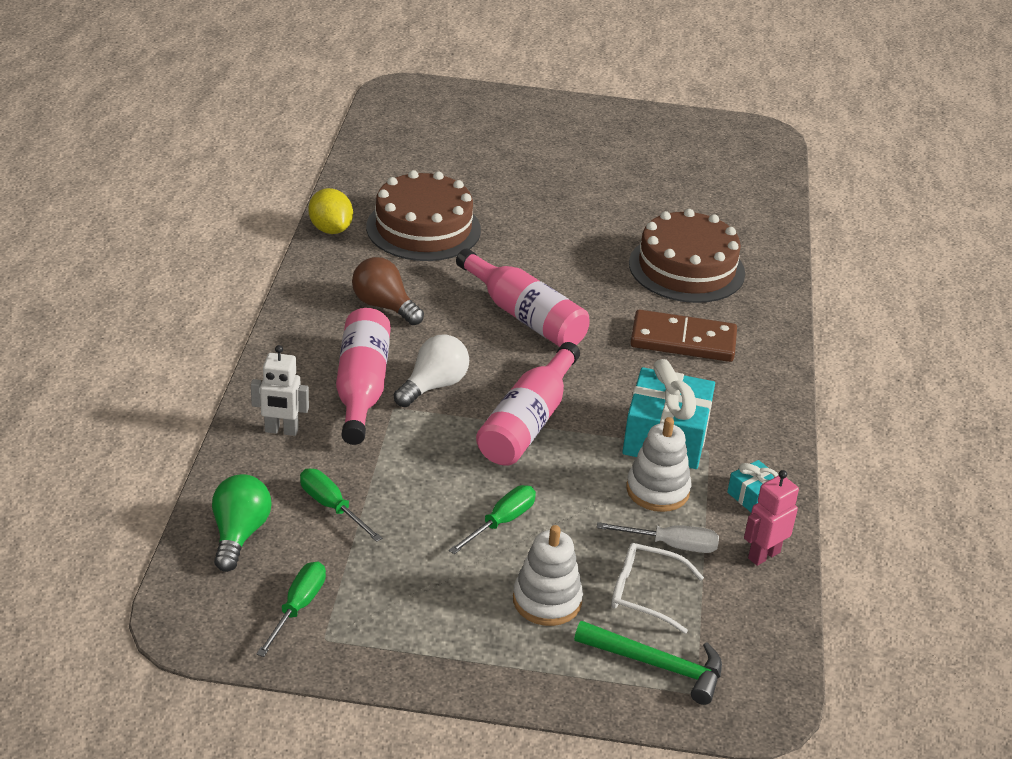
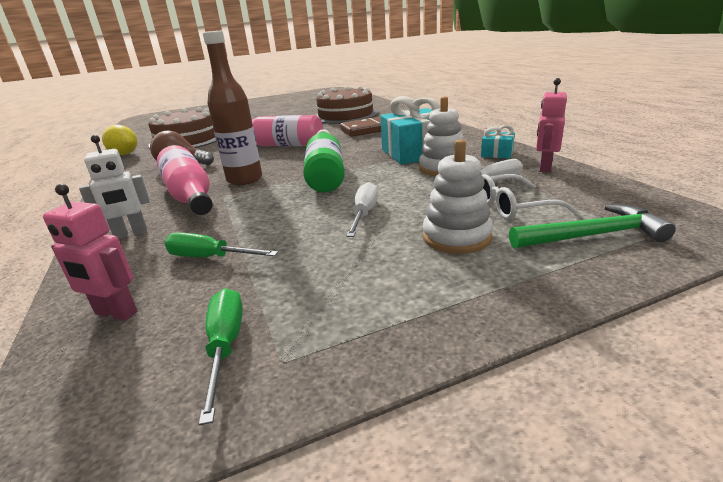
camera: 25 degrees left, 10 degrees down
(239, 534) = (116, 313): green light bulb -> pink robot
(434, 386) = (245, 180): white light bulb -> brown bottle
(501, 522) = (364, 214): green screwdriver -> white screwdriver
(527, 422) = (325, 173): pink bottle -> green bottle

